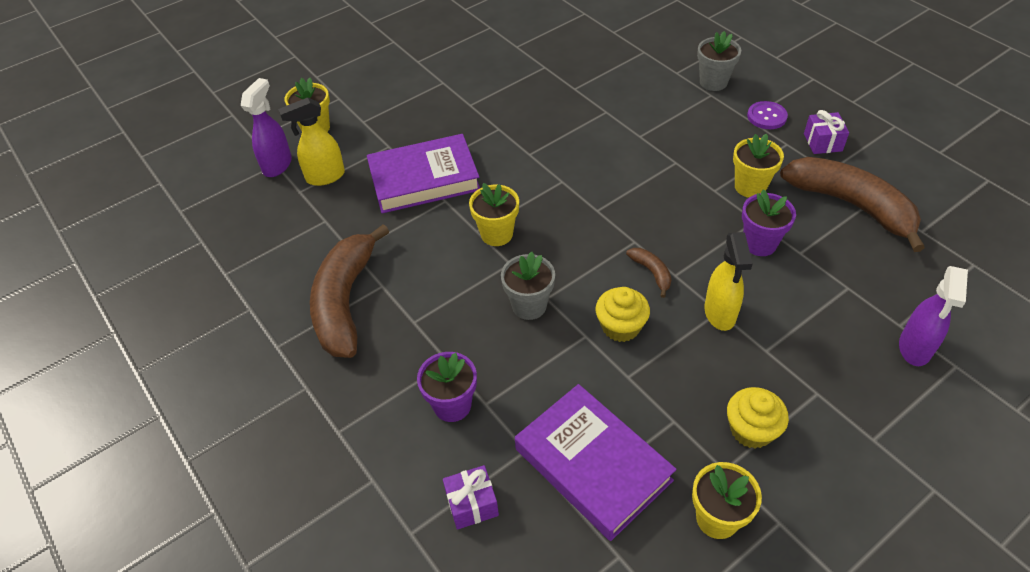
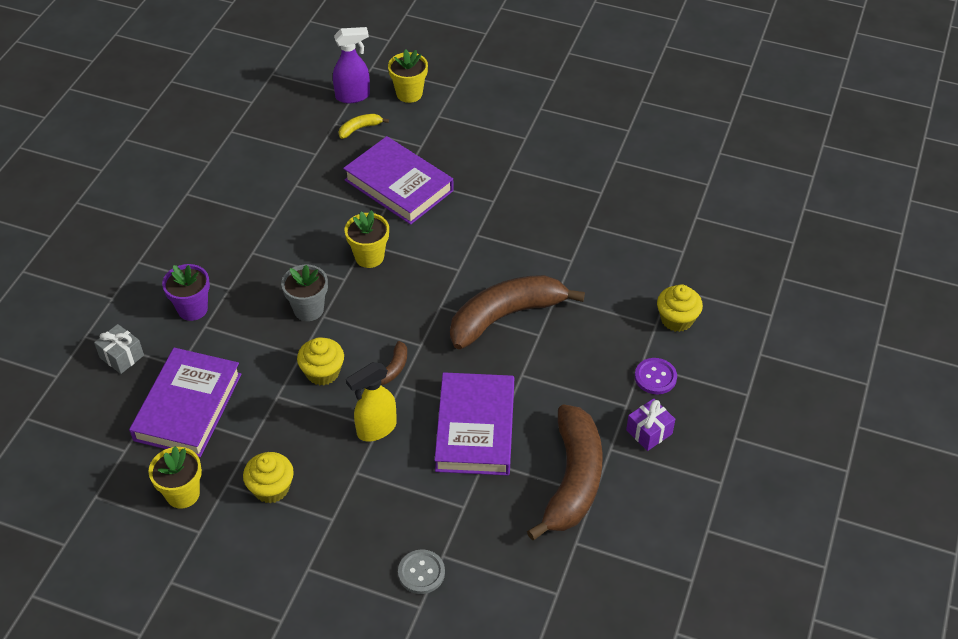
camera: 55 degrees right, 0 degrees up
(325, 177) = (360, 128): yellow spray bottle -> yellow banana
(345, 301) = (246, 206): brown banana -> brown banana (506, 316)
(472, 504) = (121, 356): purple gift -> grey gift
(713, 82) = (677, 319): grey flower pot -> yellow cupcake
(750, 187) = (544, 398): yellow flower pot -> none
(759, 244) = (475, 428): purple flower pot -> purple book
(914, 348) = (421, 572): purple spray bottle -> grey button

